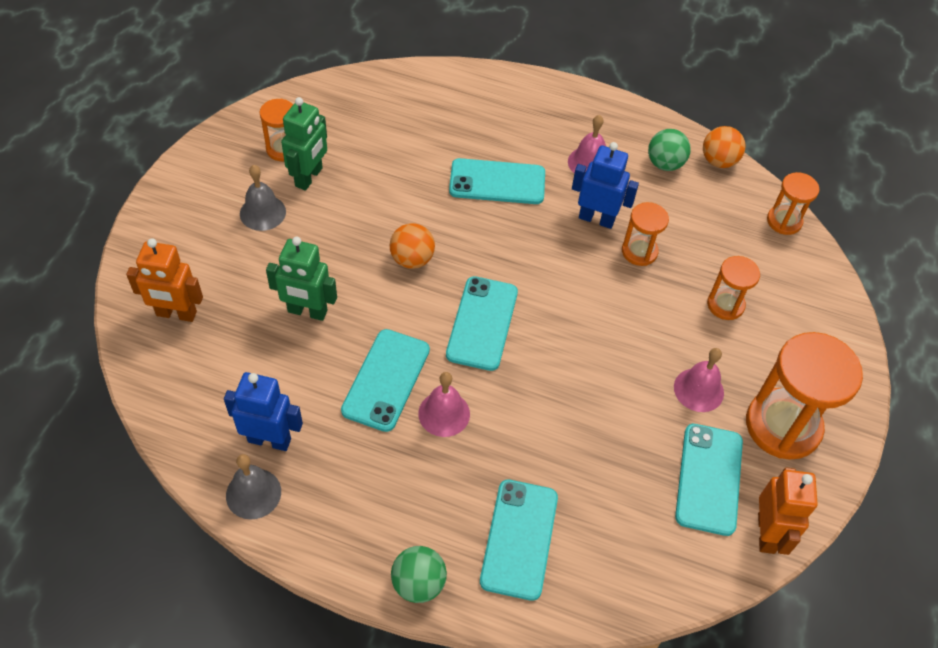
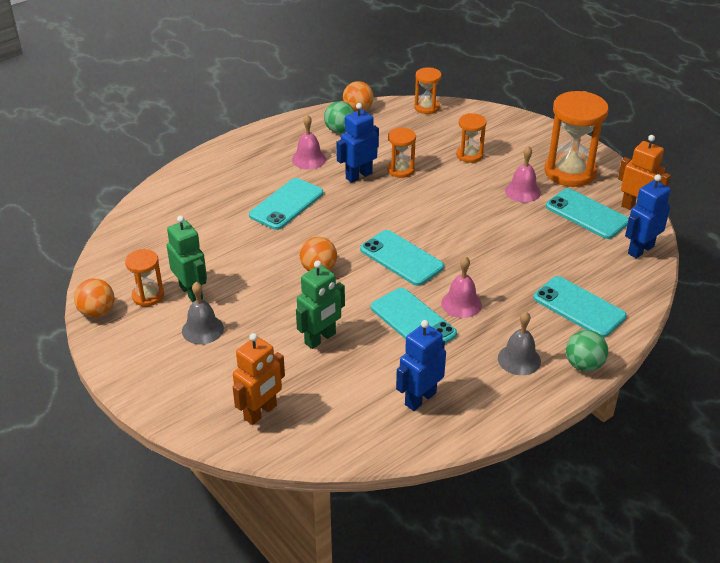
camera: 55 degrees left, 15 degrees down
(238, 126) = (97, 312): none -> orange ball
(253, 493) = (460, 423): grey bell -> grey bell (519, 359)
(683, 570) = (640, 250): none -> blue robot

